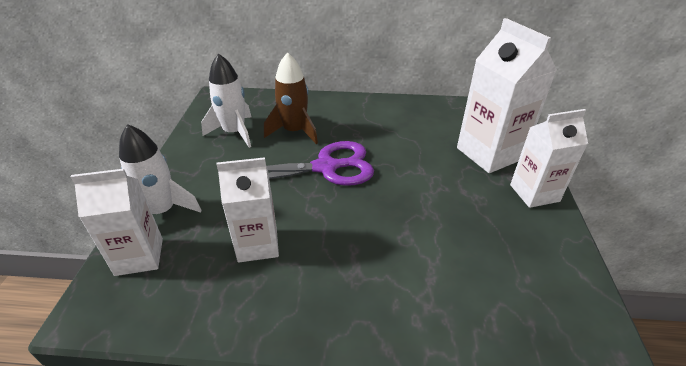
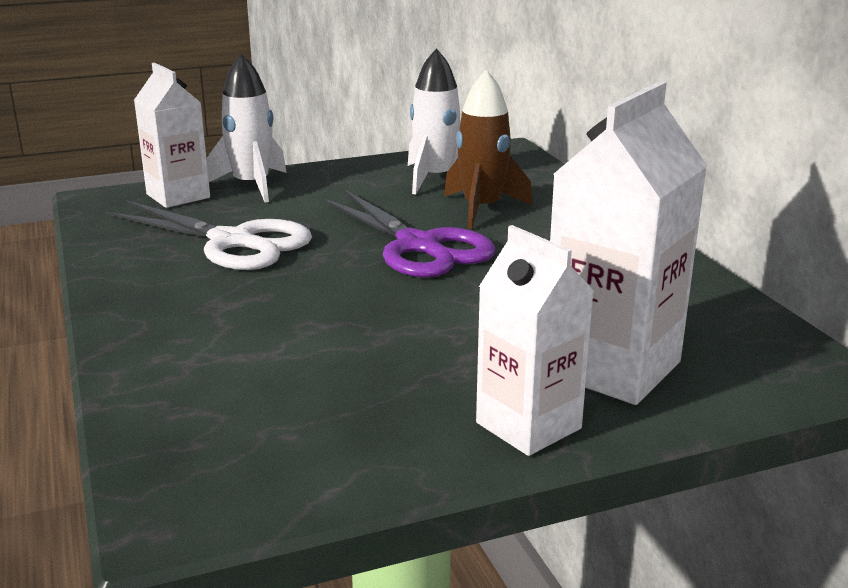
camera: 65 degrees right, 15 degrees down
(257, 244) = (232, 242): white carton -> white scissors

